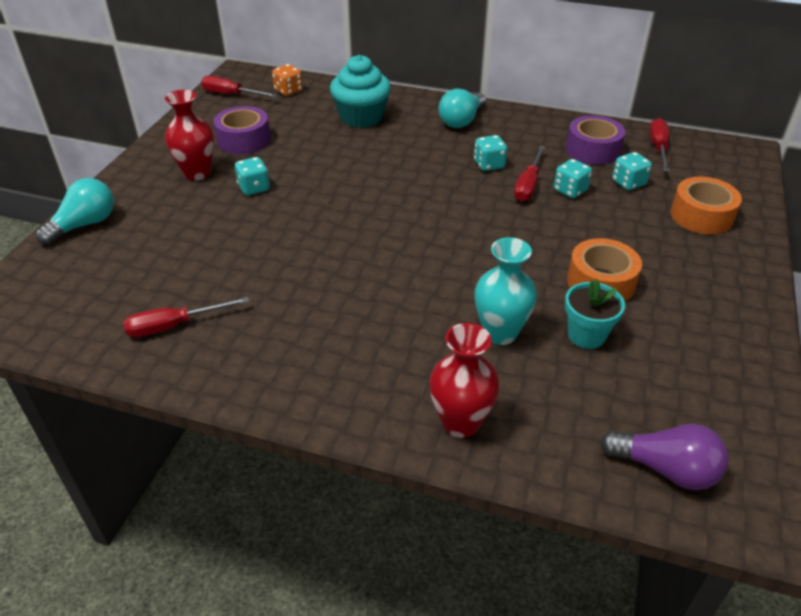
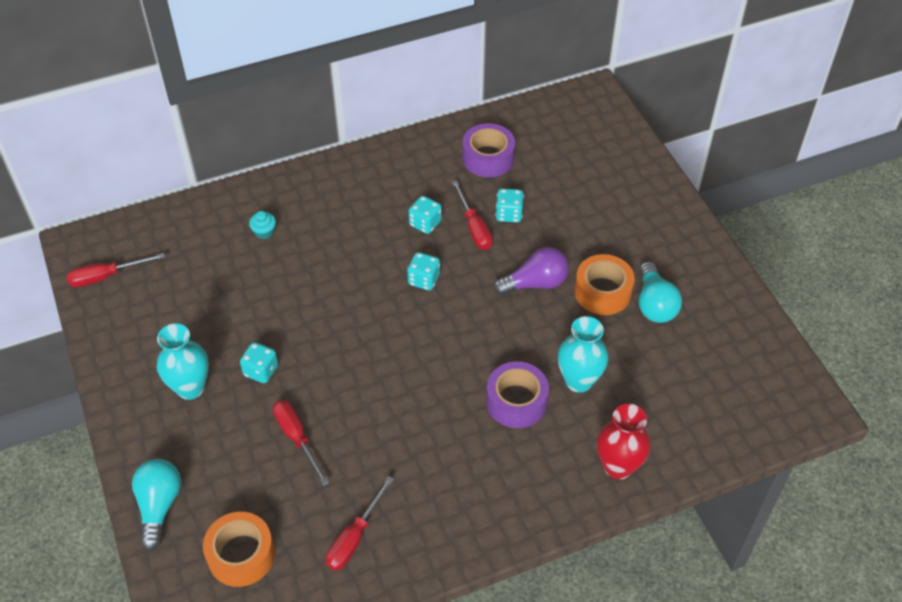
camera: 40 degrees left, 10 degrees up
(197, 173) = (190, 388): red vase -> turquoise vase
(244, 140) = (187, 324): purple tape -> purple tape (516, 401)
(288, 91) = (158, 238): orange dice -> none
(361, 117) = (264, 232): turquoise cupcake -> turquoise cupcake, size x0.42
(461, 121) = (355, 184): turquoise light bulb -> turquoise light bulb (654, 304)
(586, 335) = (631, 344): turquoise flower pot -> none
(628, 183) = (542, 180): turquoise dice -> turquoise dice (424, 280)
(658, 148) = (533, 126): red screwdriver -> red screwdriver (297, 438)
(666, 469) = (750, 412): purple light bulb -> purple light bulb (535, 283)
(701, 216) = (616, 184): orange tape -> orange tape (241, 555)

